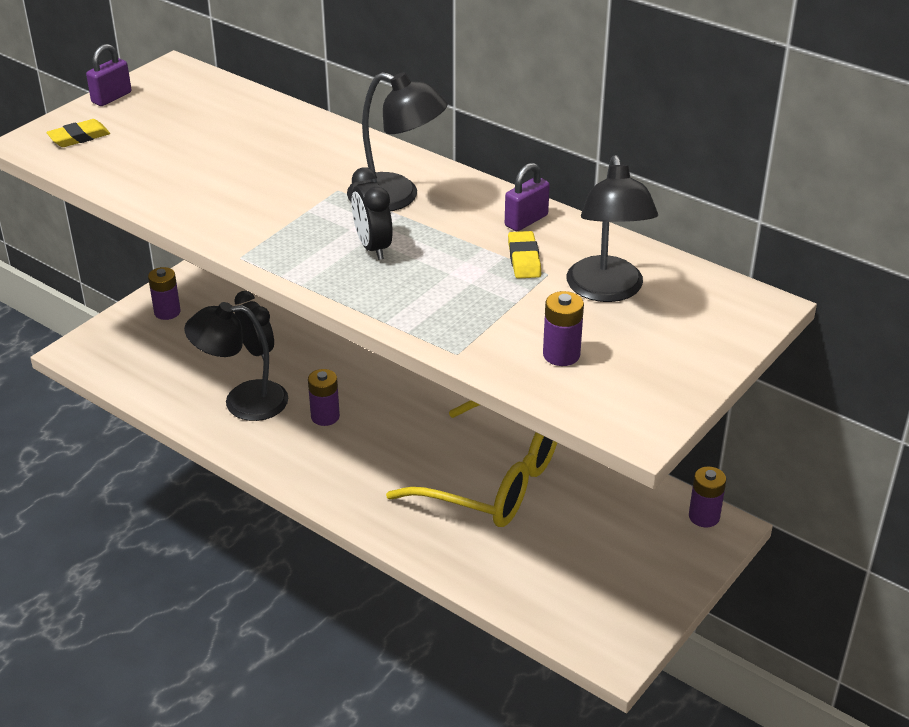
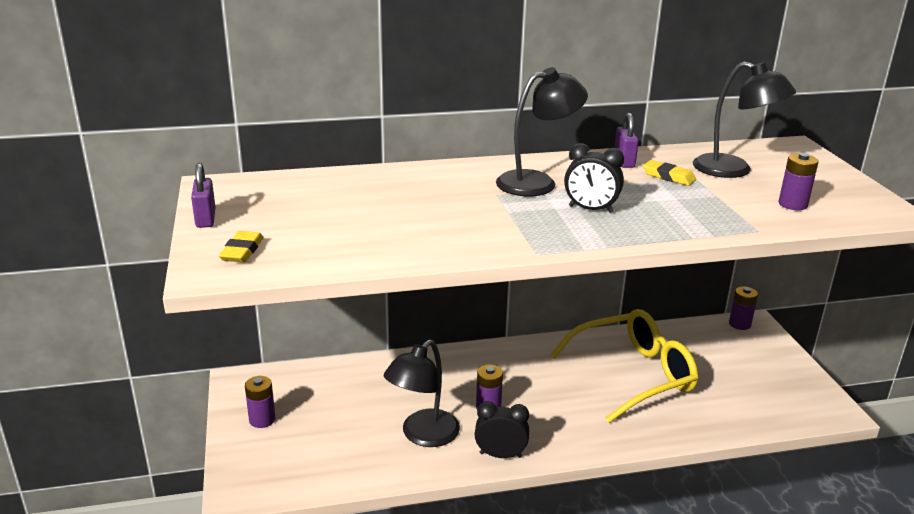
camera: 50 degrees left, 10 degrees down
(257, 352) = (374, 401): black clock -> black clock (500, 455)

